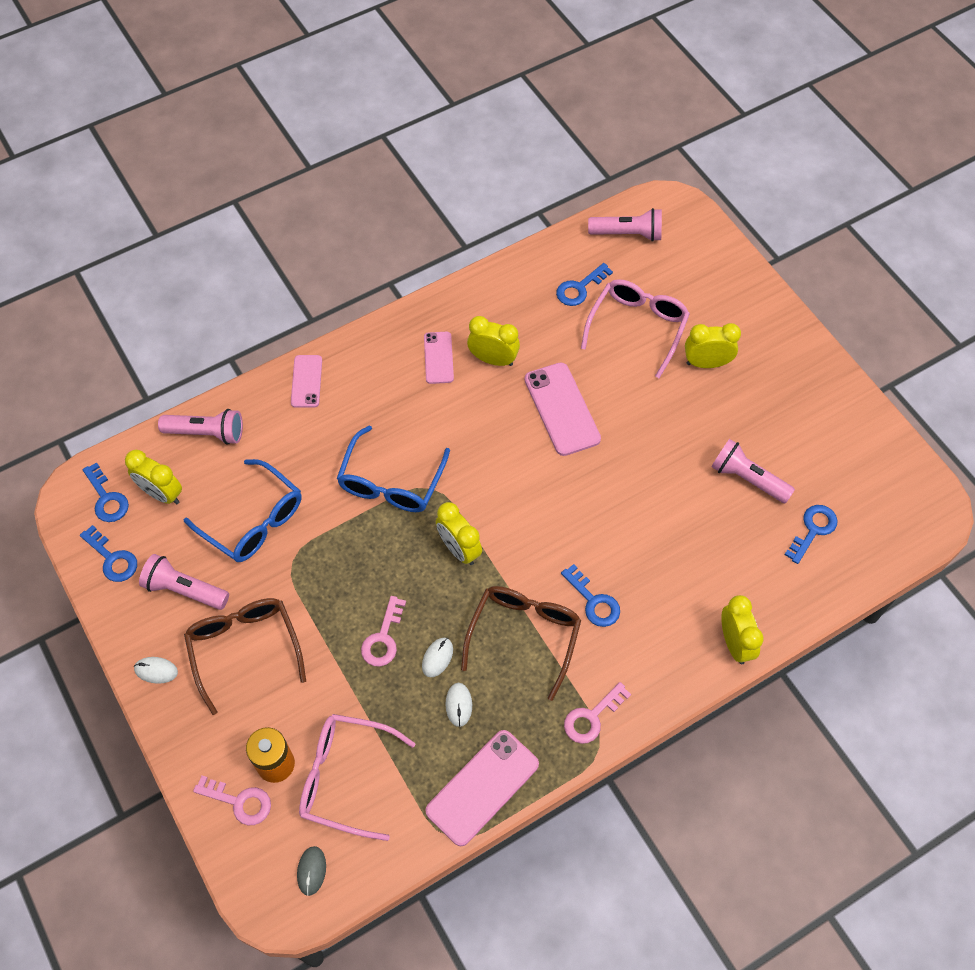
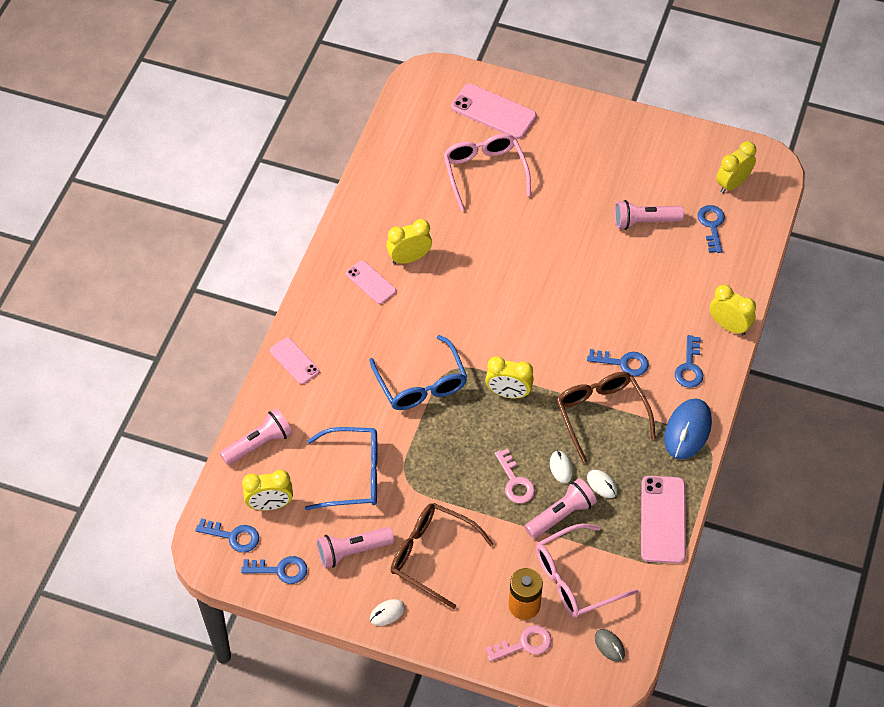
camera: 40 degrees left, 5 degrees down
(562, 409) = (487, 259): pink phone -> pink phone (493, 112)
(580, 288) = (420, 172): blue key -> blue key (689, 367)
(592, 717) = (687, 430): pink key -> blue mouse
(628, 234) = (417, 113): pink flashlight -> pink flashlight (561, 515)
(706, 363) = (551, 166): yellow clock -> yellow clock (732, 184)

